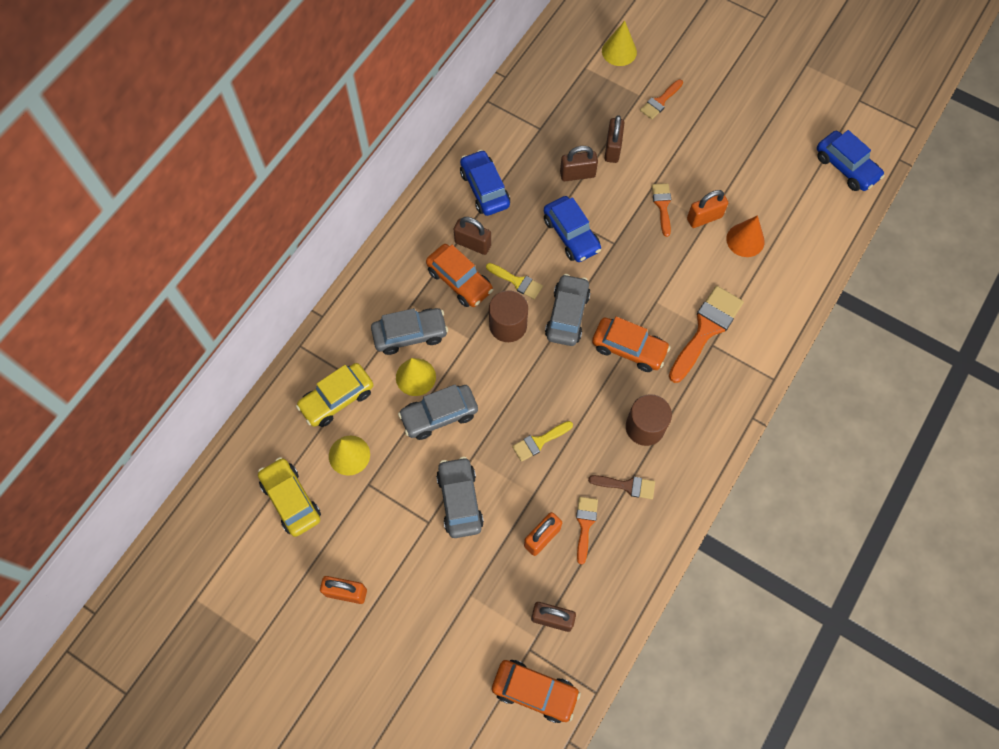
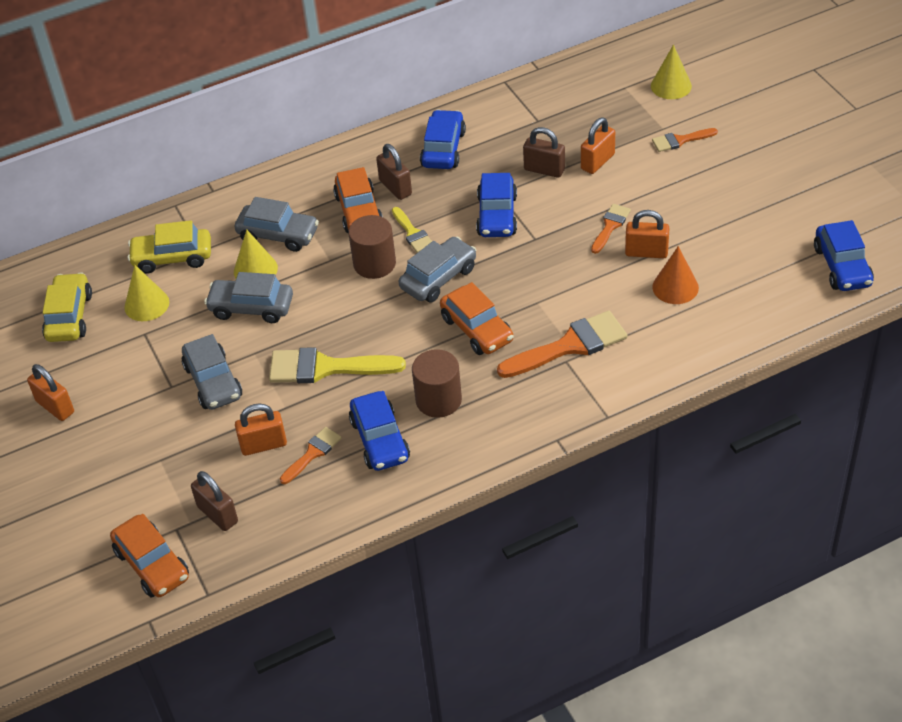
camera: 35 degrees right, 20 degrees down
(460, 500) = (213, 382): grey car -> grey car turned 135 degrees clockwise
(539, 442) = (326, 368): yellow brush -> yellow brush, size x1.82
(612, 149) = (597, 162): brown padlock -> orange padlock
(627, 485) = (380, 440): brown brush -> blue car

